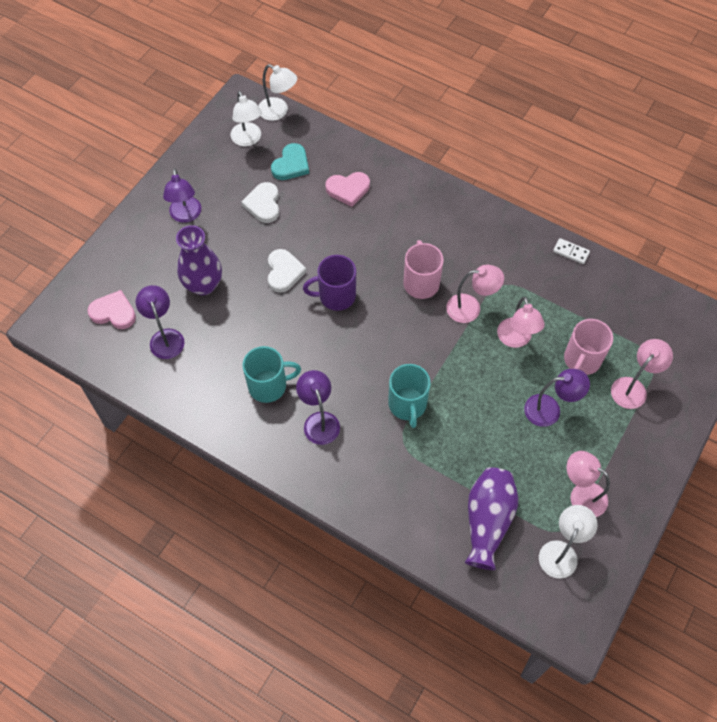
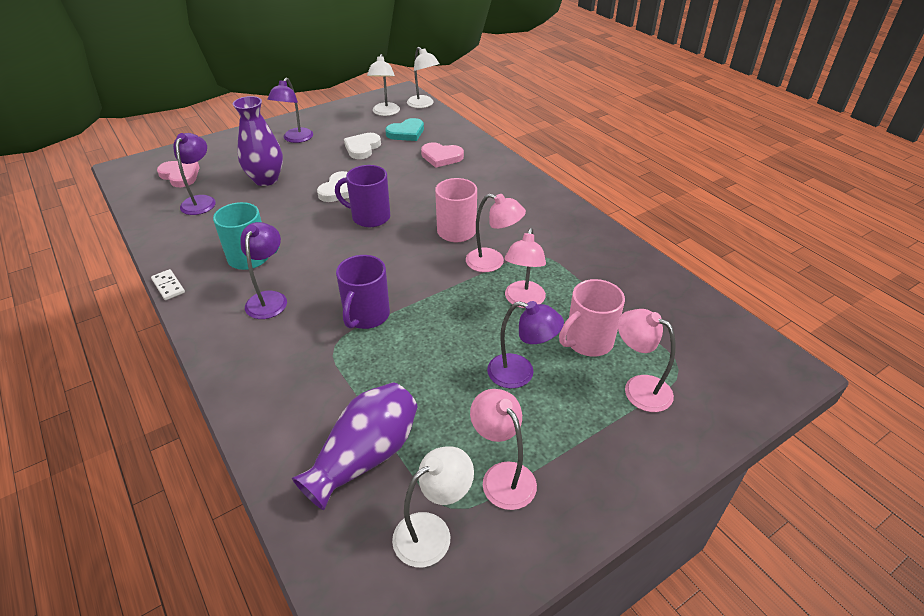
camera: 25 degrees right, 20 degrees down
(407, 405) = (366, 316): turquoise mug -> purple mug
(571, 252) = (630, 252): white domino -> white domino (168, 286)
(633, 387) = (638, 388): pink lamp -> pink lamp turned 120 degrees counterclockwise

